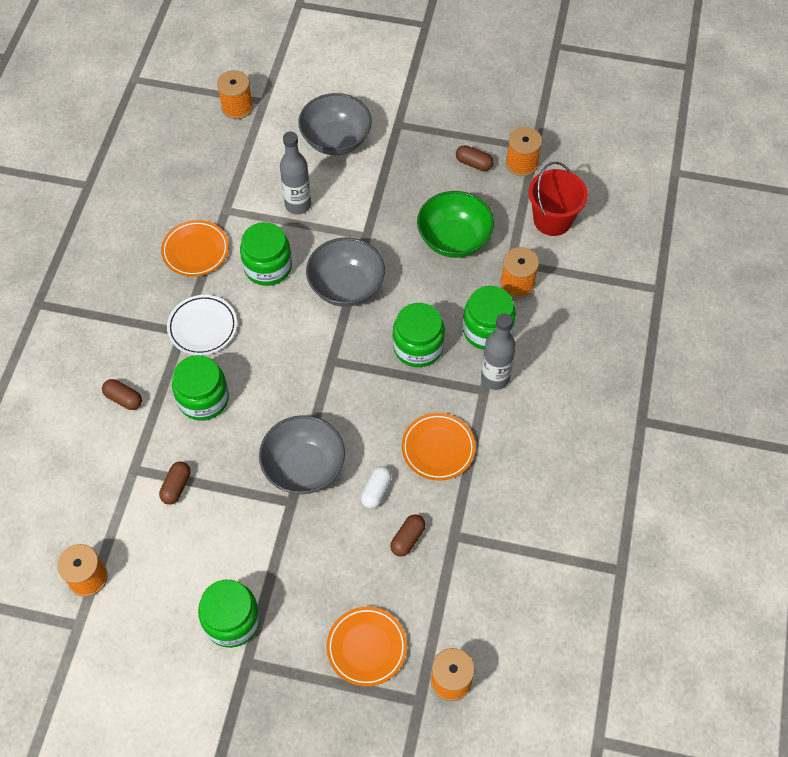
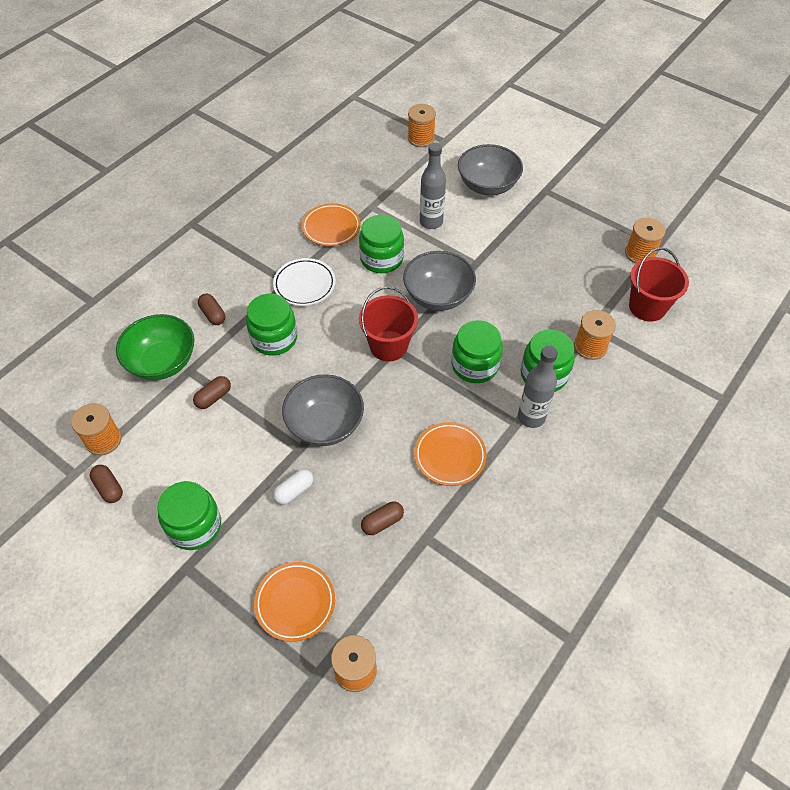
camera: 25 degrees right, 5 degrees down
(324, 360) = (388, 346): none -> red bucket
(376, 491) = (376, 469): white capsule -> white capsule (294, 491)
(454, 239) = (550, 292): green bowl -> green bowl (162, 362)
(474, 163) = (596, 240): brown capsule -> brown capsule (109, 488)

